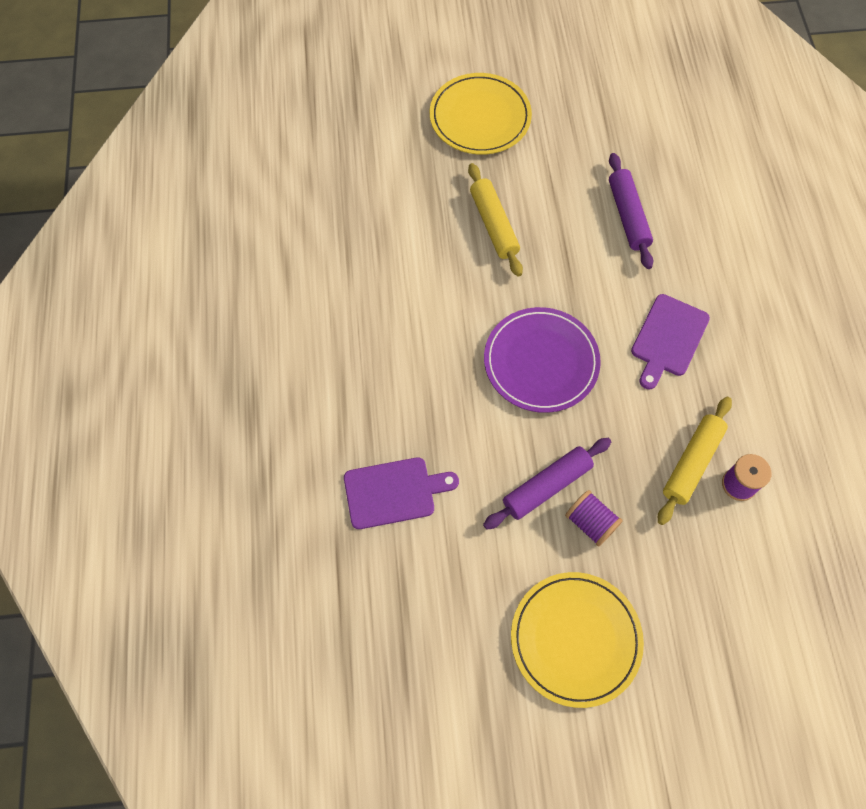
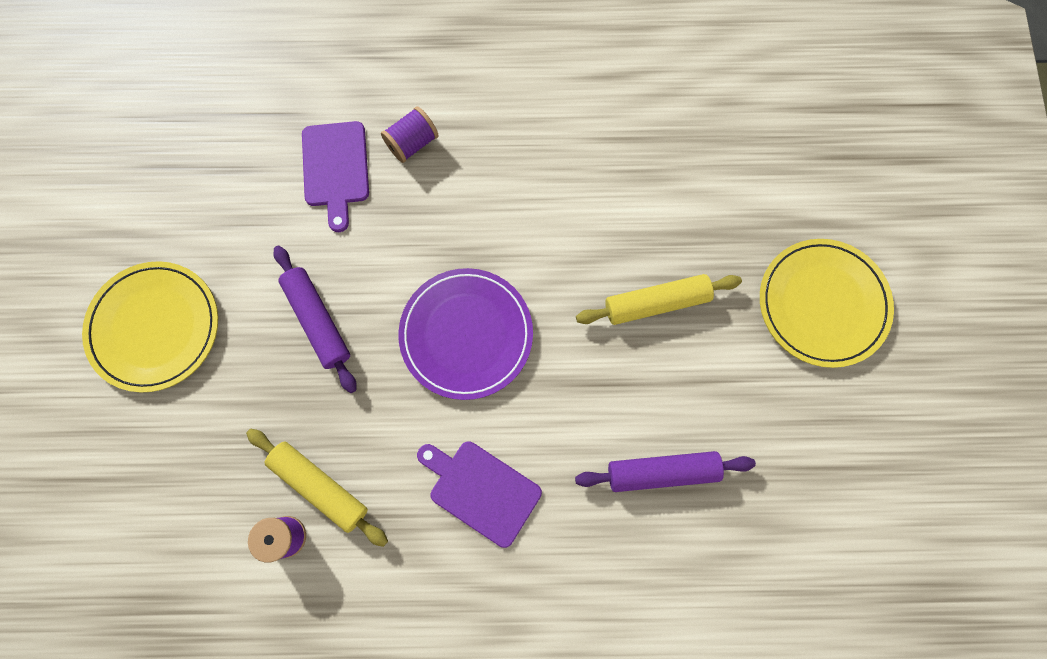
camera: 95 degrees right, 10 degrees up
(590, 522) = (271, 361): purple spool -> purple spool (412, 143)

